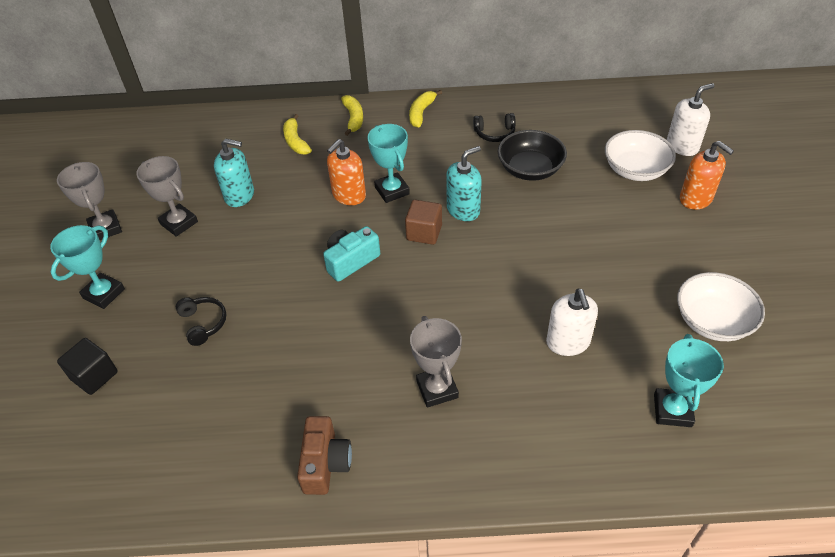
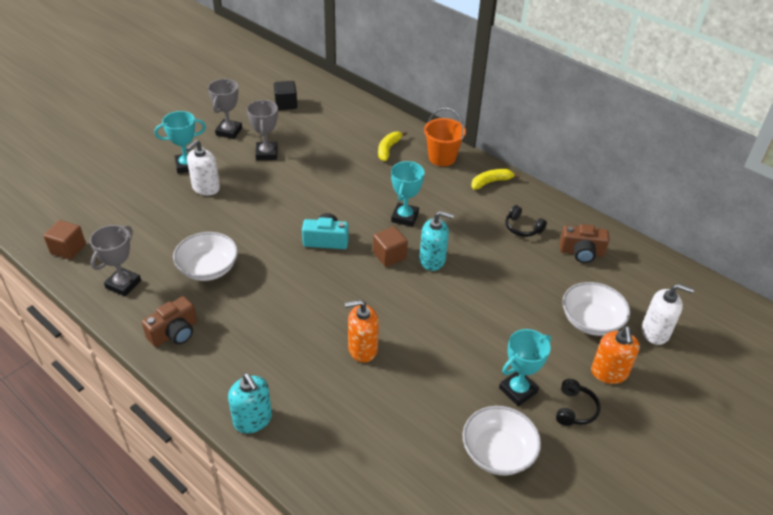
camera: 40 degrees right, 5 degrees down
(78, 484) = (68, 249): none -> brown cube
(94, 376) = (134, 204): black cube -> black cube (286, 104)
(203, 323) = (211, 216): black headphones -> black headphones (575, 409)
(240, 195) = (316, 160): turquoise soap dispenser -> turquoise soap dispenser (253, 420)
(273, 375) = (208, 269): none -> white bowl
(349, 195) = (376, 202): orange soap dispenser -> orange soap dispenser (362, 349)
(353, 118) = (442, 158): yellow banana -> orange bucket
(437, 389) = (276, 345): grey trophy -> grey trophy (123, 284)
(530, 169) = (513, 267): black bowl -> none
(560, 122) = (581, 252): none -> brown camera
(568, 342) = (384, 384): white soap dispenser -> white soap dispenser (206, 188)
(672, 410) = (390, 475): turquoise trophy -> turquoise trophy (518, 390)

